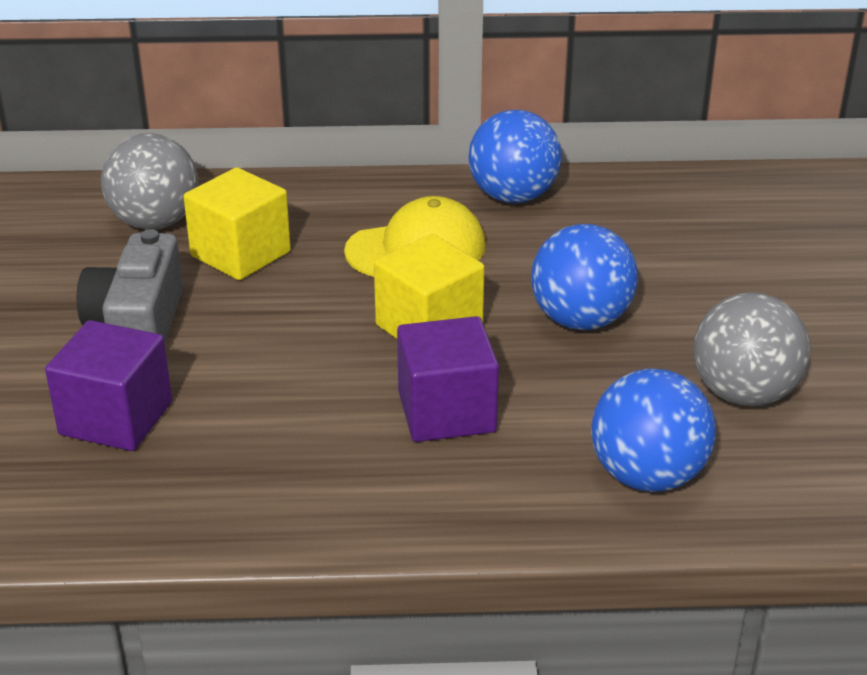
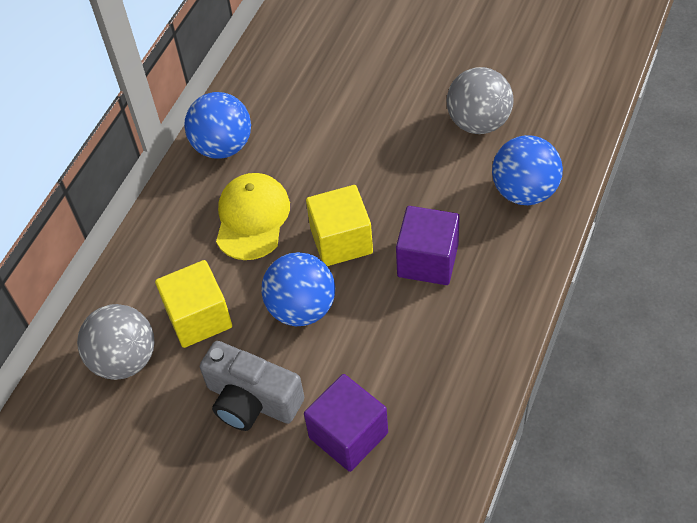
camera: 60 degrees left, 20 degrees up
(581, 320) = (375, 165): blue ball -> blue ball (302, 308)

